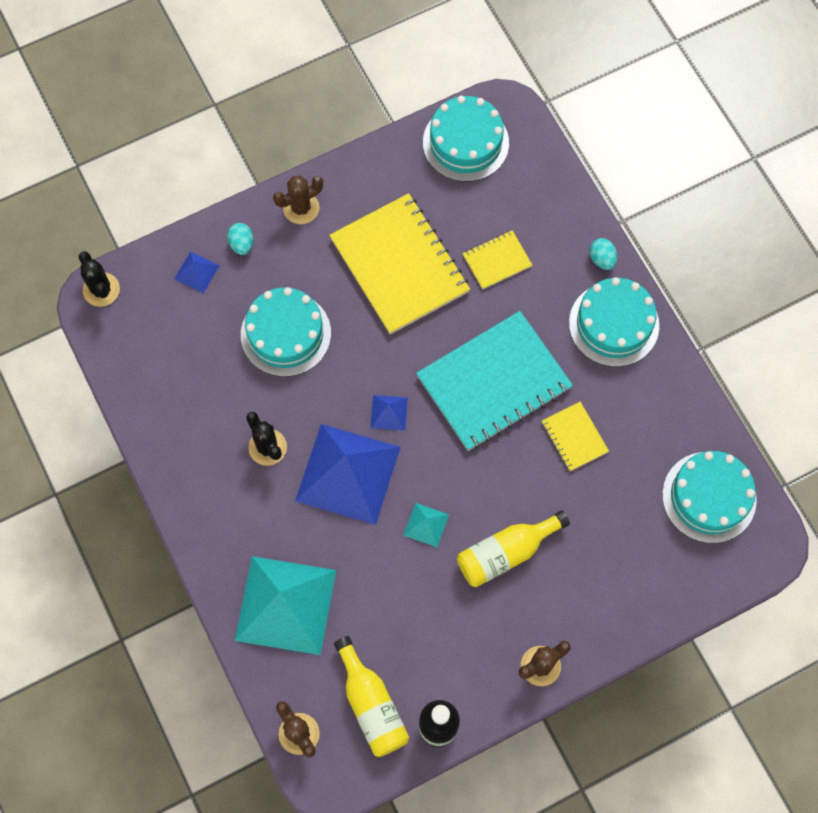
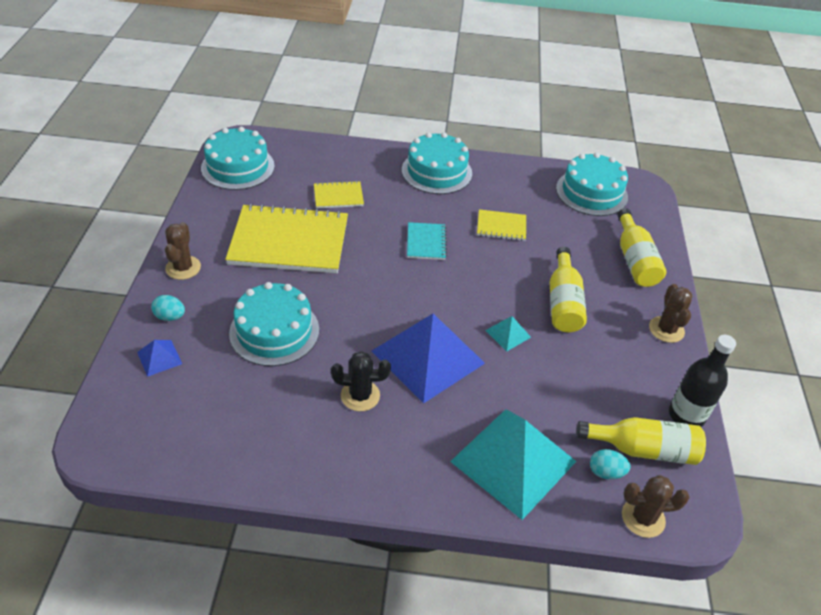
camera: 60 degrees left, 25 degrees down
(101, 289) = (95, 434): black cactus -> none
(389, 412) = (398, 307): blue pyramid -> none
(493, 382) = (426, 242): turquoise notebook -> turquoise notebook, size x0.47
(497, 261) = (338, 196): yellow notebook -> yellow notebook turned 75 degrees clockwise
(602, 259) = (387, 154): turquoise egg -> turquoise egg (605, 472)
(625, 592) = (634, 260): none -> yellow bottle

